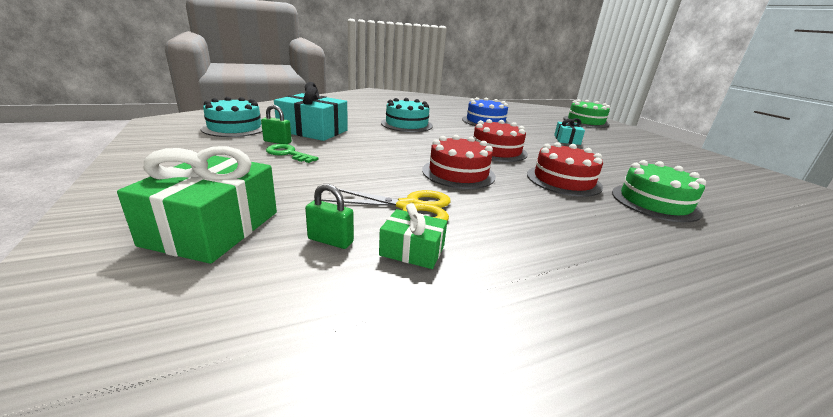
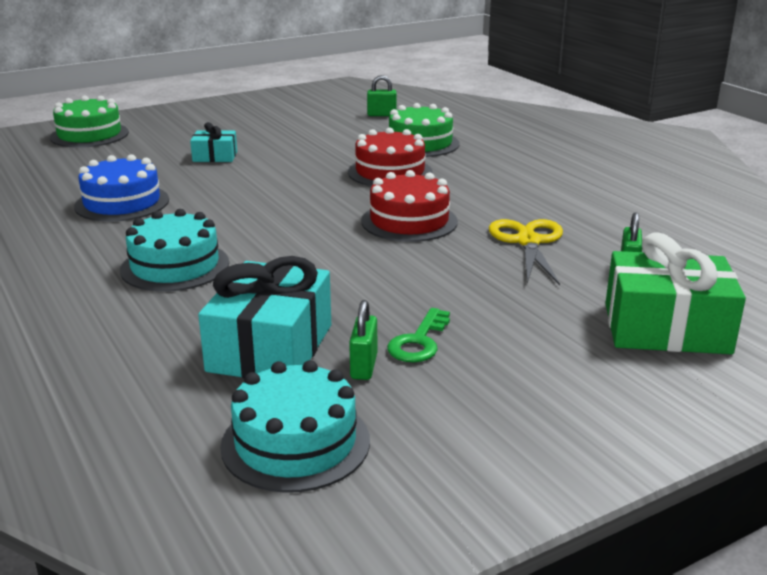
camera: 95 degrees left, 0 degrees up
(412, 250) = (608, 236): green gift -> none
(496, 150) = (299, 199): red cake -> none
(733, 197) = (381, 115): none -> green padlock

